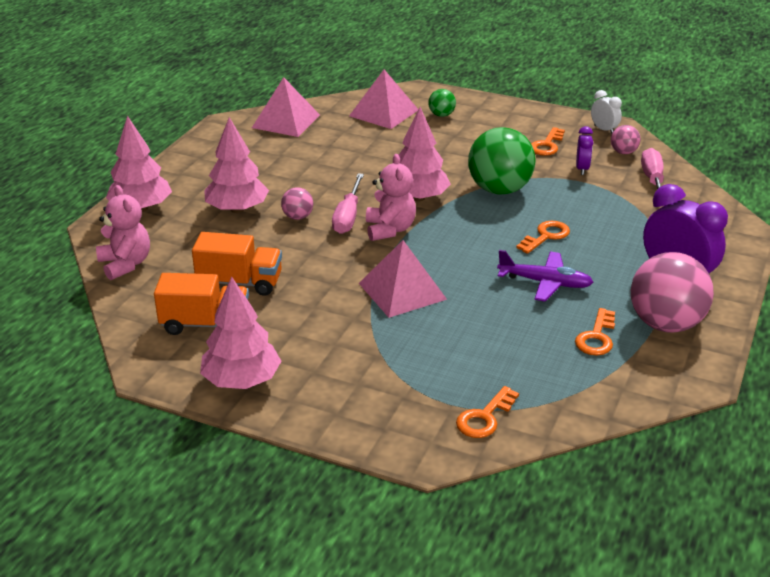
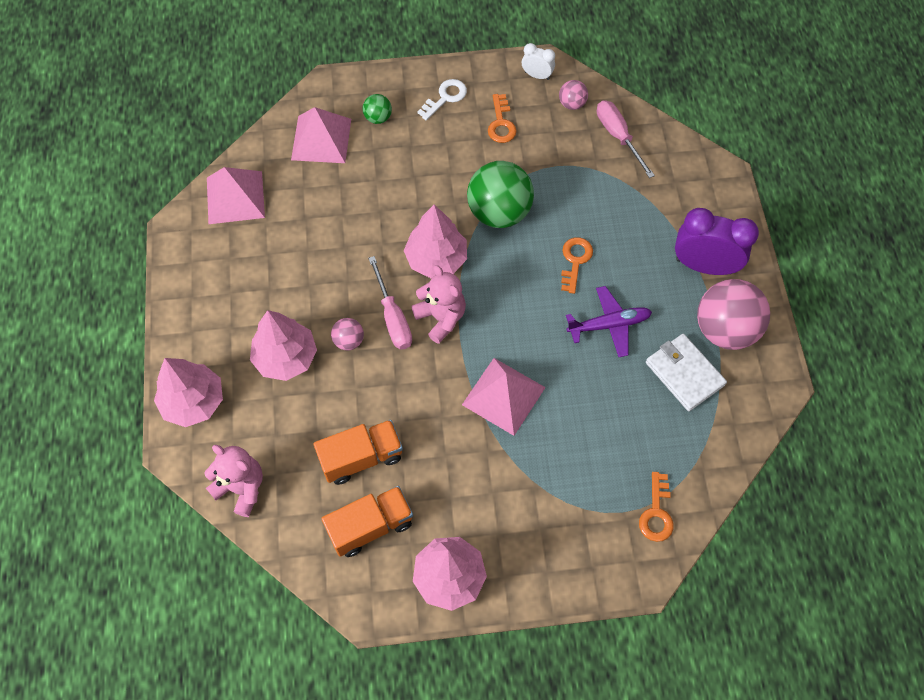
camera: 30 degrees left, 30 degrees up
(510, 120) = (445, 97): none -> white key
(582, 169) = (551, 147): purple clock -> none
(596, 337) = (684, 374): orange key -> white wallet

